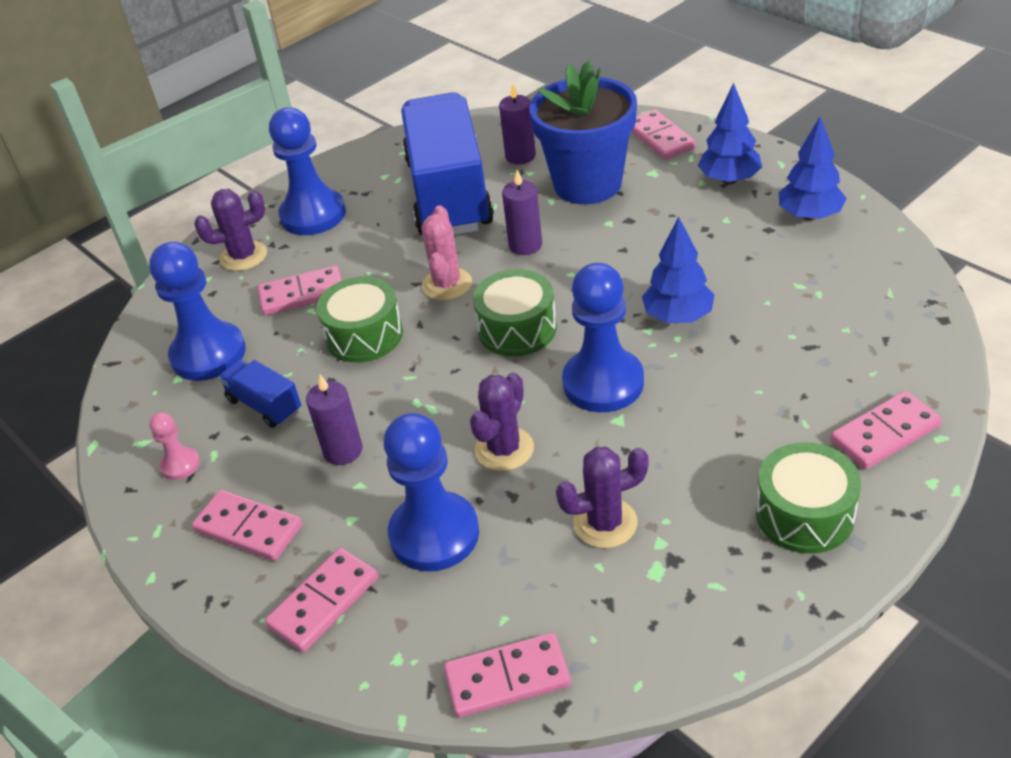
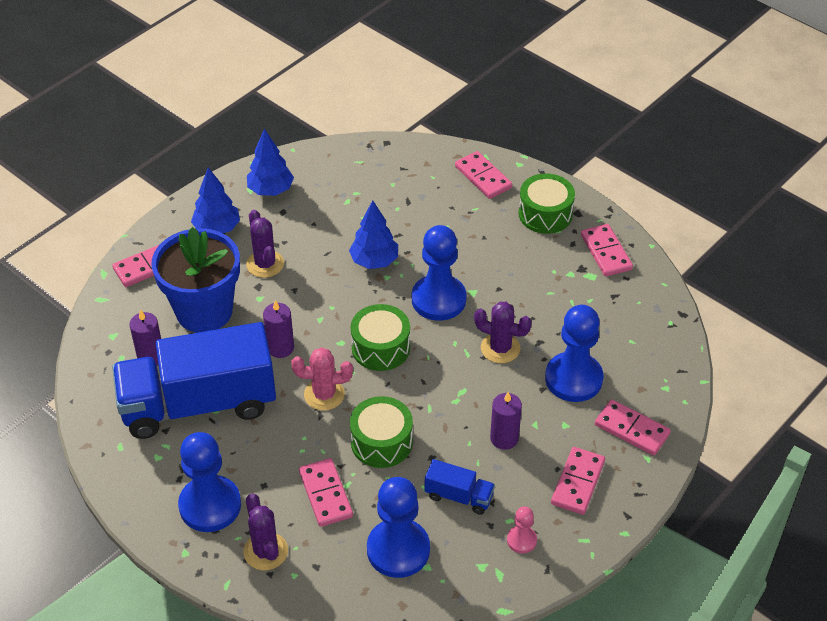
camera: 100 degrees left, 5 degrees up
(264, 405) = (459, 496): blue truck -> blue truck turned 105 degrees counterclockwise
(507, 678) = (669, 337): pink domino -> pink domino (606, 252)
(605, 523) = (558, 297): purple cactus -> purple cactus (265, 264)

